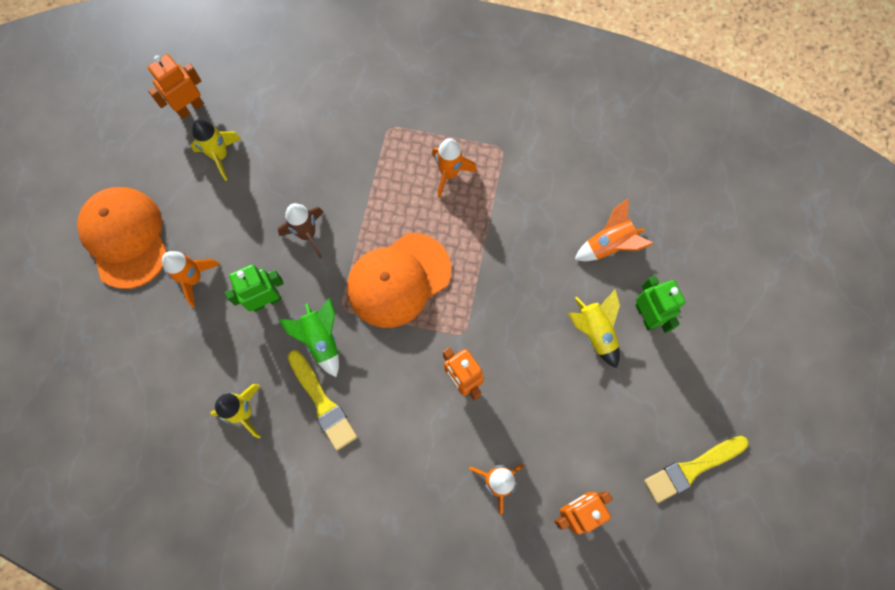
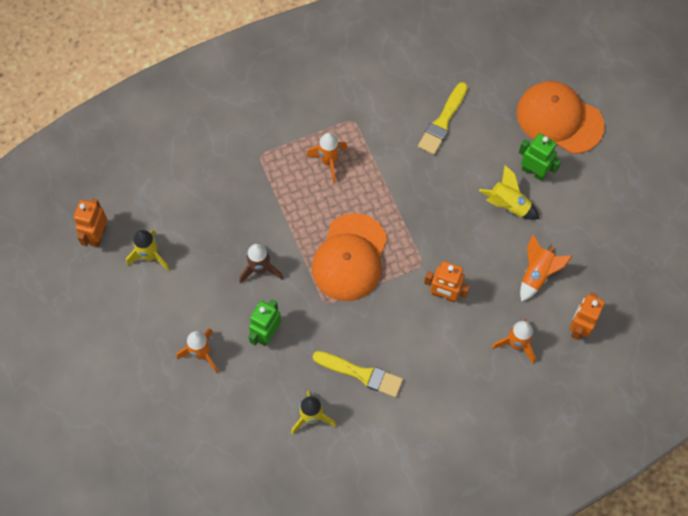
camera: 35 degrees left, 5 degrees down
(125, 237) = (126, 359): orange cap -> orange cap (559, 119)
(321, 340) = (327, 333): green rocket -> none
(609, 245) = (475, 140): orange rocket -> orange rocket (537, 274)
(692, 468) = (632, 251): yellow brush -> yellow brush (443, 121)

